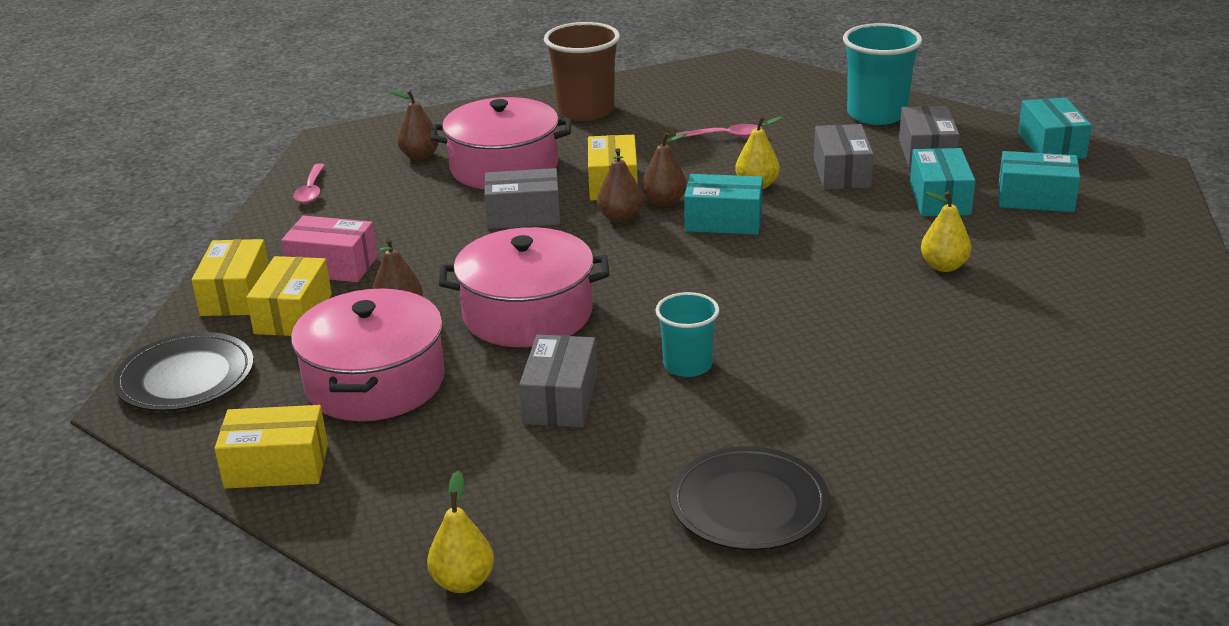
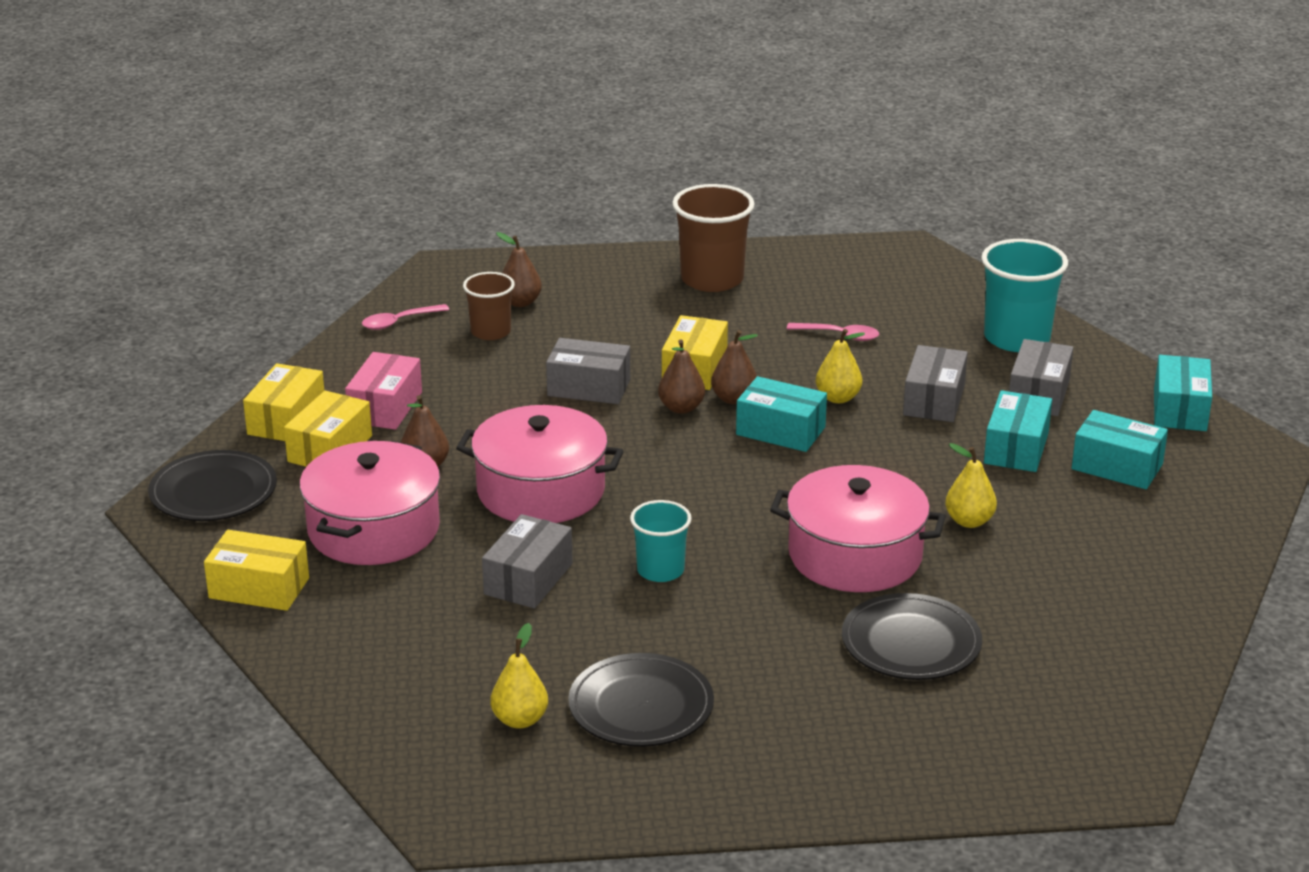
camera: 15 degrees right, 0 degrees up
(311, 190) = (399, 322): pink spoon -> pink spoon turned 45 degrees clockwise
(332, 266) = (385, 407): pink box -> pink box turned 75 degrees clockwise
(404, 184) = (490, 332): none -> brown cup
(463, 582) = (368, 717): yellow pear -> yellow pear (520, 720)
(504, 167) = (596, 330): pink pot -> pink pot (855, 555)
(969, 385) = (911, 643): none -> black plate

